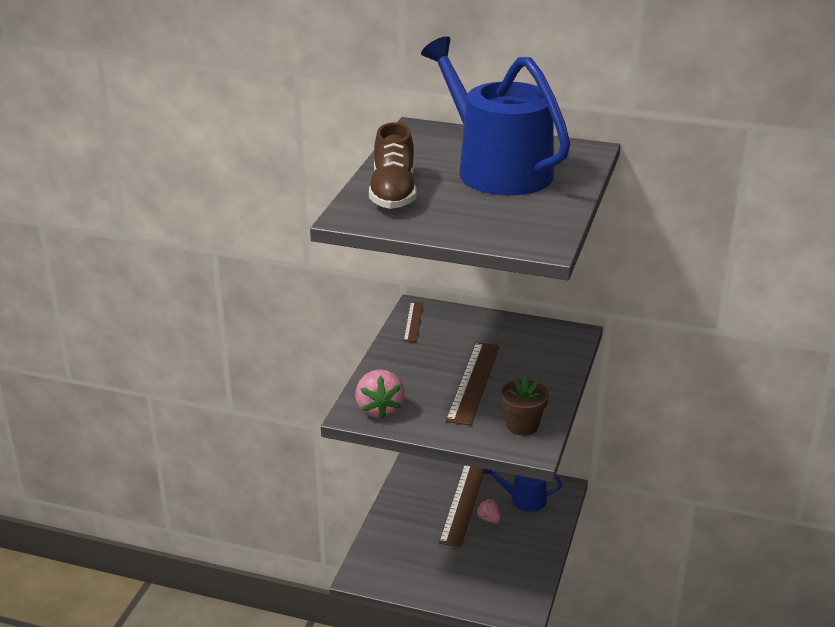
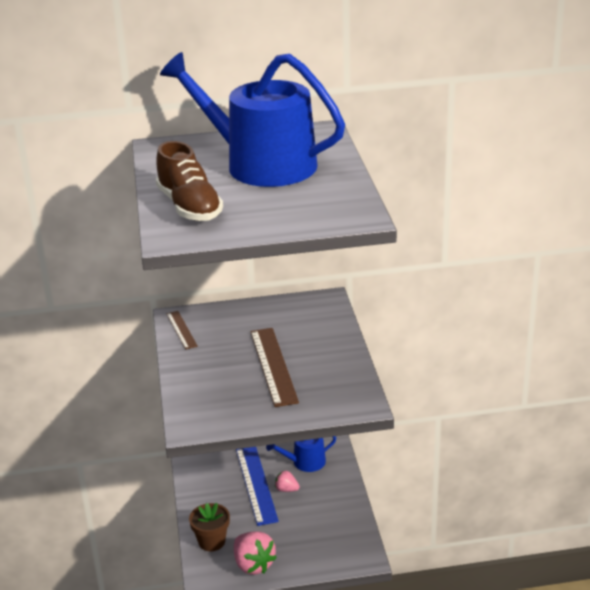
camera: 25 degrees left, 0 degrees up
(379, 409) = (208, 415): pink strawberry -> pink strawberry (253, 564)
(463, 504) = (256, 484): brown ruler -> blue ruler
(522, 425) = (341, 389): brown flower pot -> brown flower pot (211, 541)

